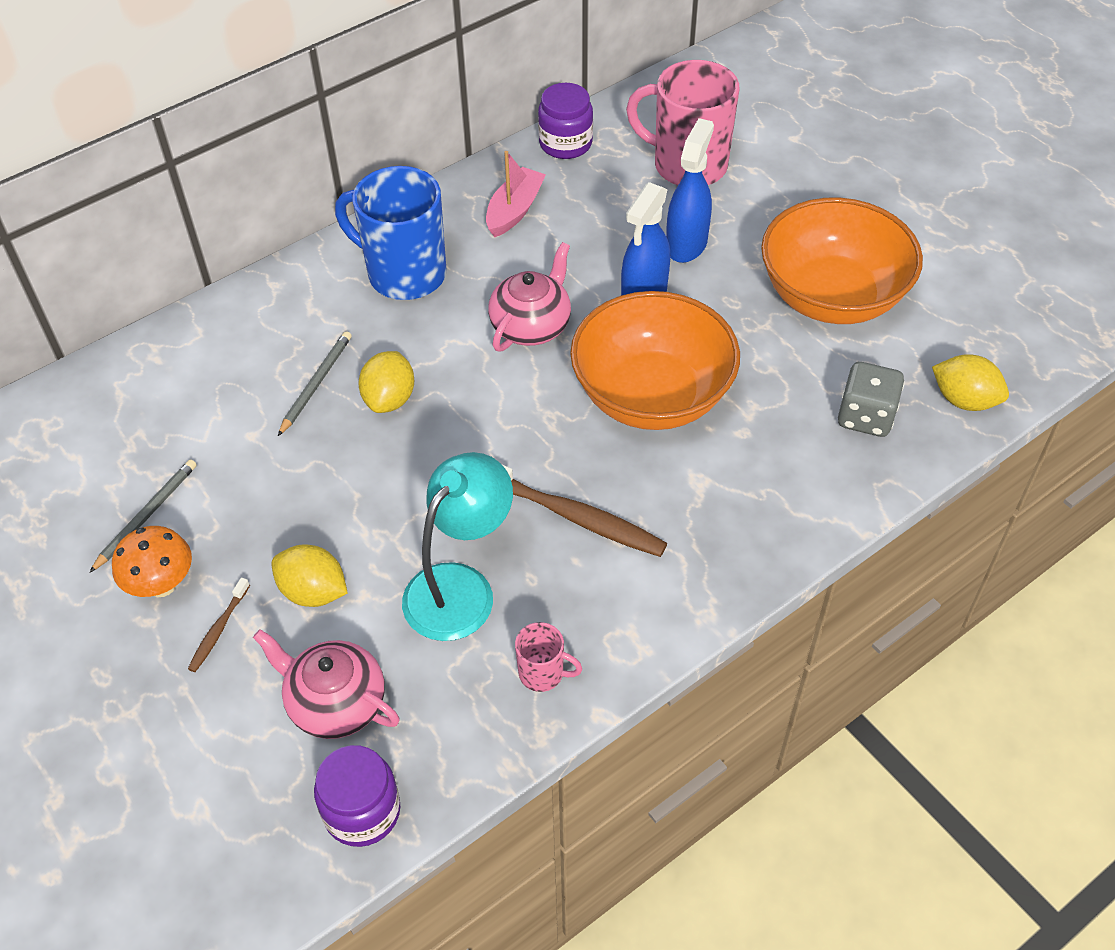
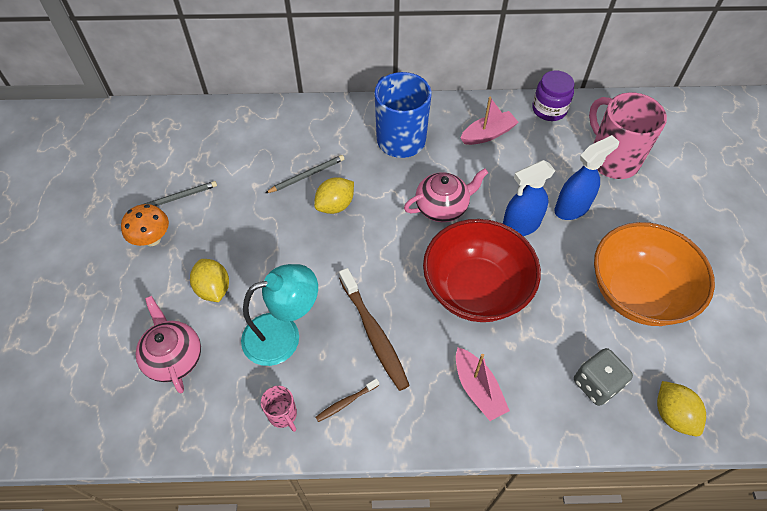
camera: 35 degrees right, 5 degrees up
(218, 630) = (156, 280): brown toothbrush -> brown toothbrush (346, 402)
(362, 811) = (137, 426): purple jar -> none
(652, 396) = (475, 289): orange bowl -> red bowl
(745, 500) = (478, 388): none -> pink boat

